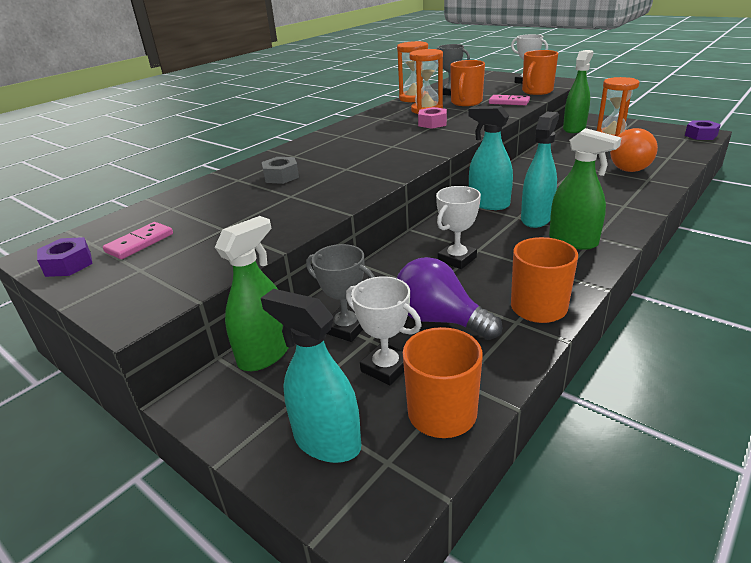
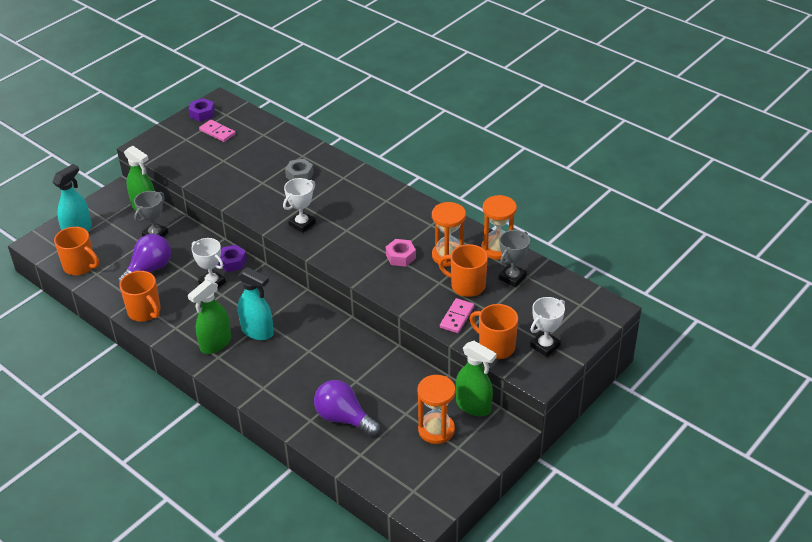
camera: 90 degrees right, 10 degrees up
(386, 368) = (117, 249): white trophy -> white trophy (302, 224)
(488, 204) = (293, 309): turquoise spray bottle -> none
(631, 167) = (343, 418): orange light bulb -> purple light bulb
(700, 135) = (420, 508): purple nut -> purple nut (232, 262)

